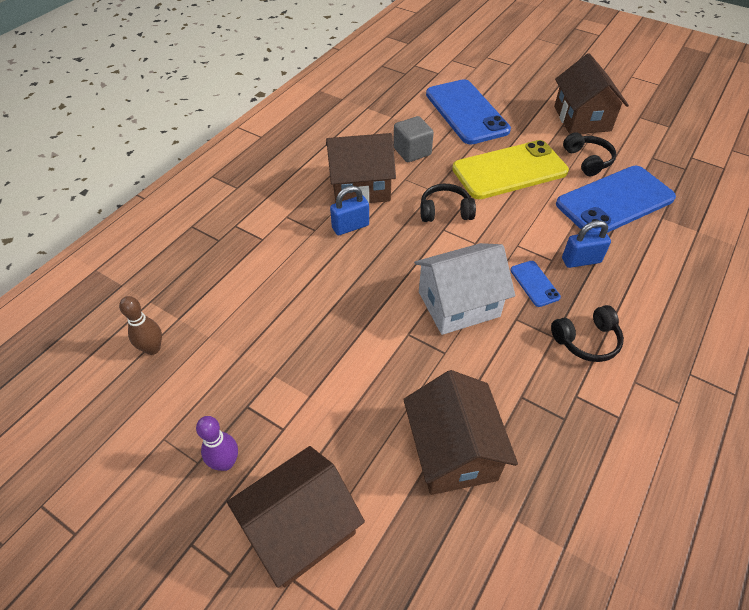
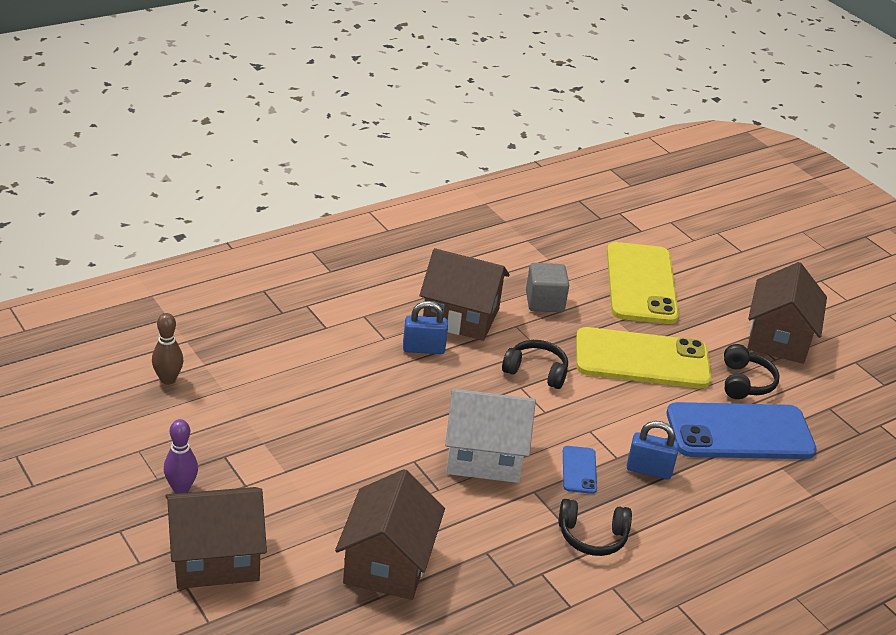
camera: 20 degrees right, 15 degrees down
(466, 112) = (641, 284): blue phone -> yellow phone

